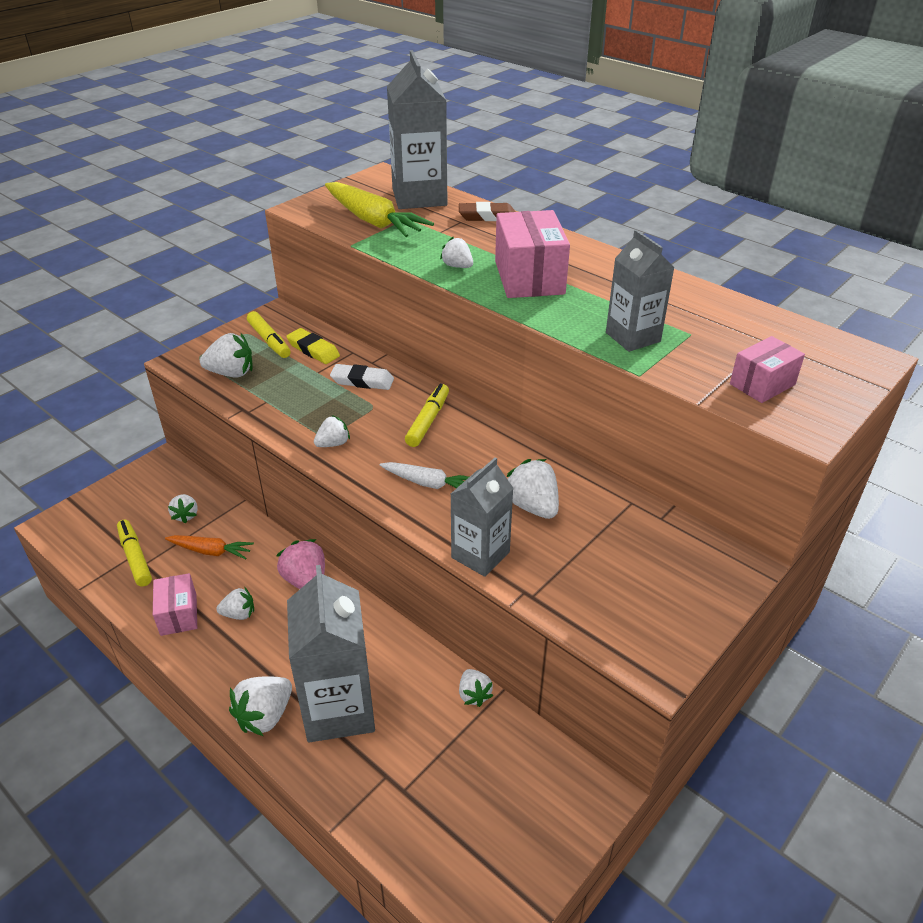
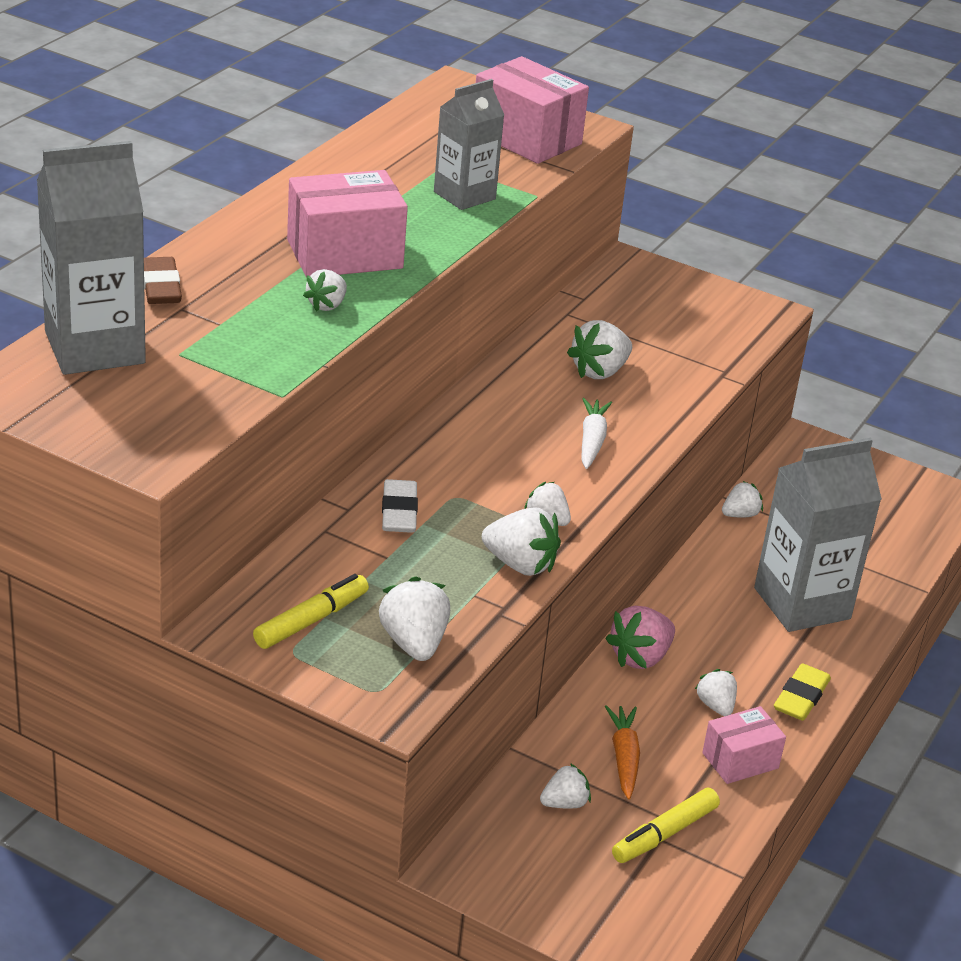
camera: 105 degrees left, 5 degrees down
(265, 716) = (837, 655): white strawberry -> white strawberry (520, 564)
(313, 350) = (328, 569): yellow eraser -> yellow eraser (801, 697)
(373, 221) = (193, 383): yellow carrot -> none
(428, 421) = (473, 449): yellow marker -> none
(480, 555) = (687, 401): grey carton -> none
(762, 384) = (526, 138): pink box -> pink box, size x1.70

